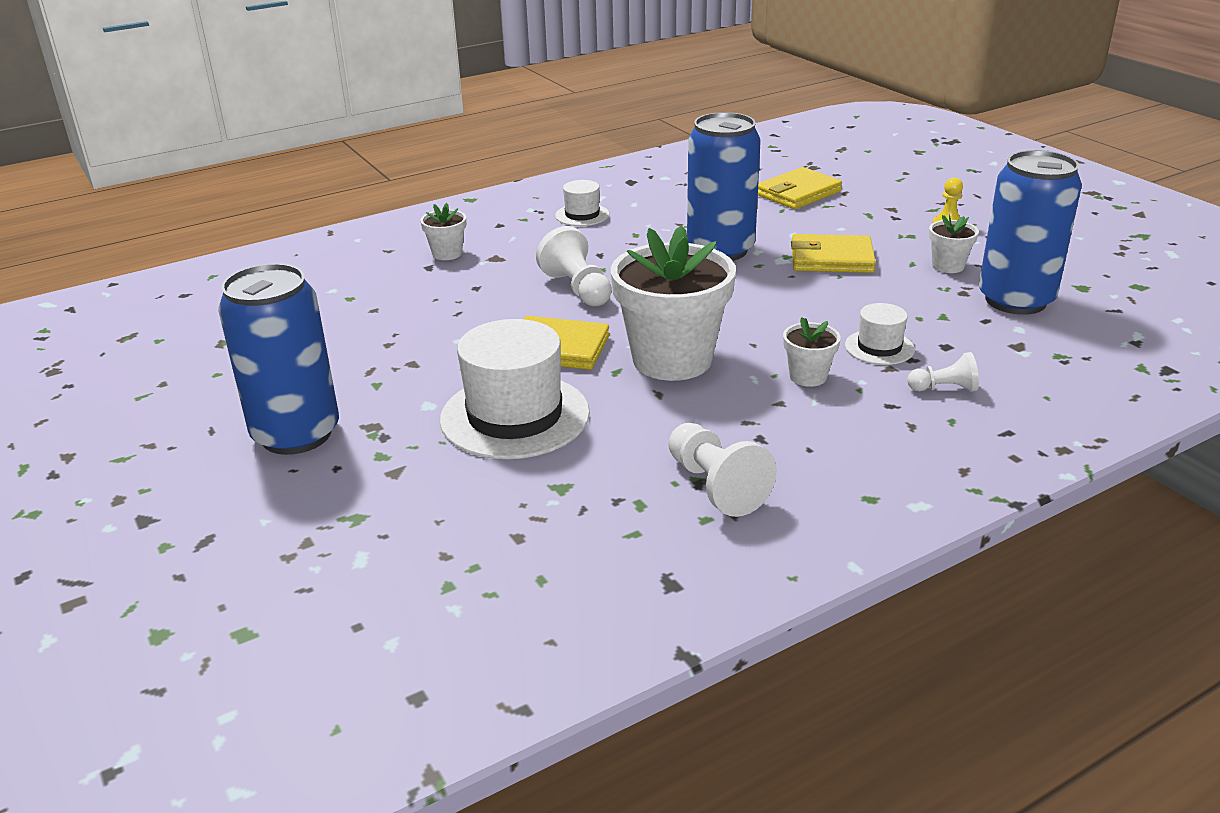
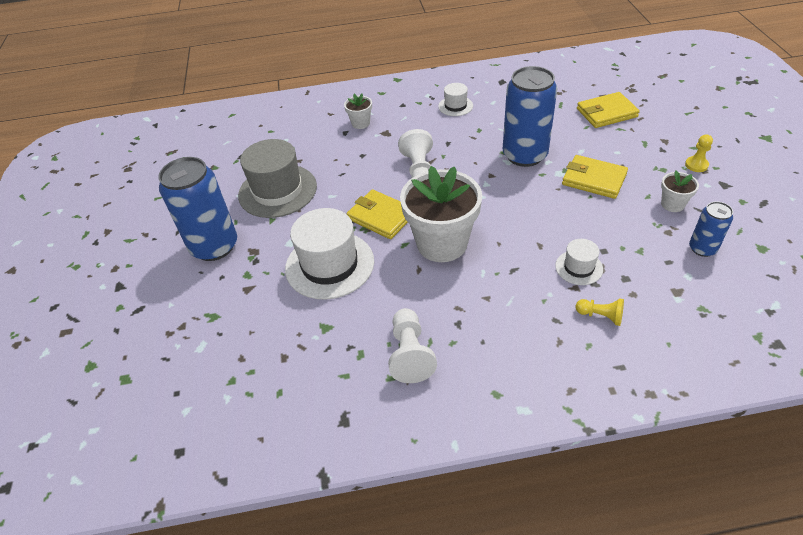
camera: 25 degrees right, 15 degrees up
(362, 349) = (277, 191): none -> grey hat
(808, 376) = (517, 280): white flower pot -> none
(944, 389) = (600, 316): white pawn -> yellow pawn
(1015, 300) = (702, 248): blue can -> blue can, size x0.51

